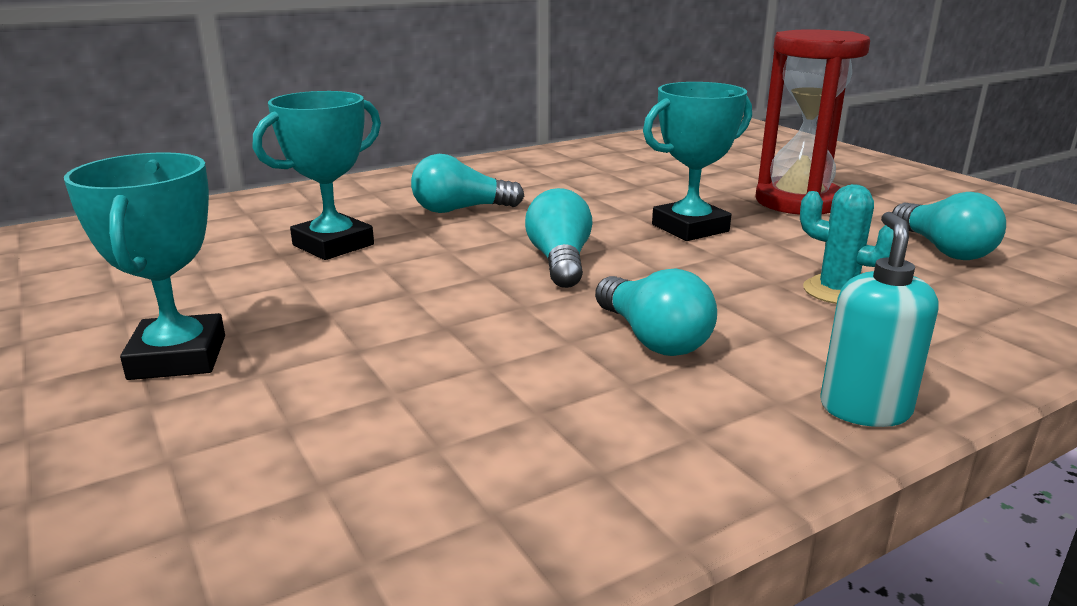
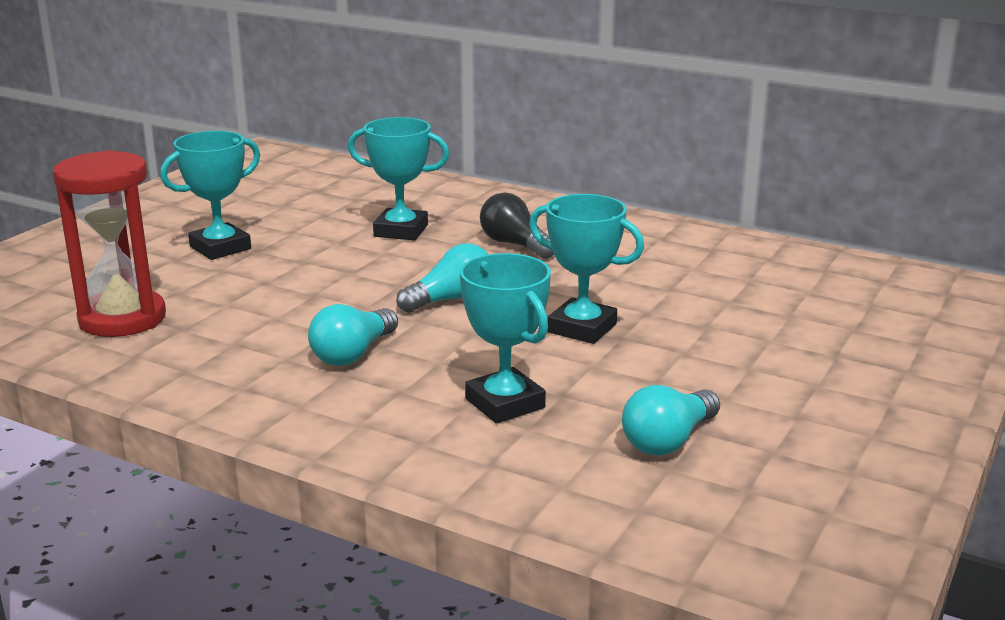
camera: 60 degrees right, 0 degrees up
(461, 210) = (515, 245): turquoise light bulb -> black light bulb
(797, 202) = (722, 360): red hourglass -> red hourglass (122, 319)
(837, 291) = (505, 403): turquoise cactus -> turquoise trophy
(864, 409) = (311, 432): turquoise soap dispenser -> none

